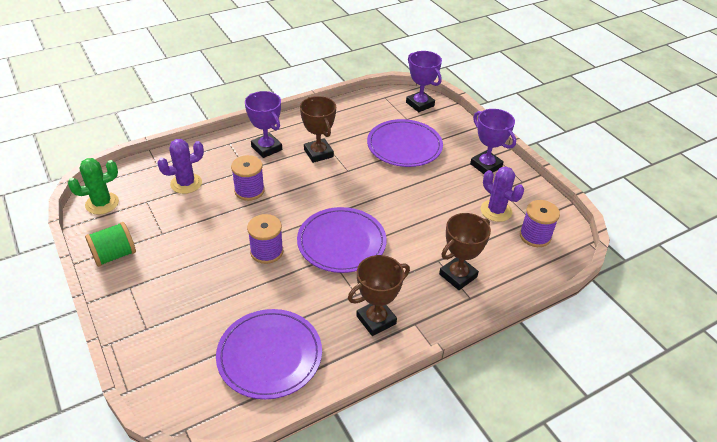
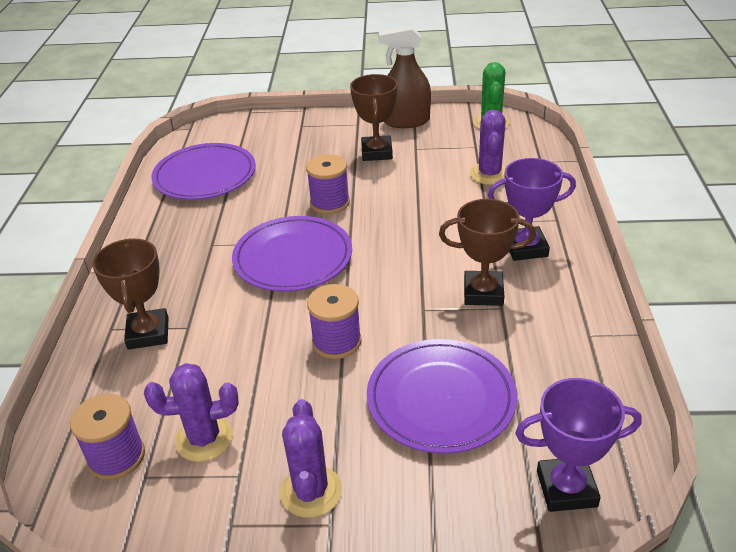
camera: 125 degrees right, 5 degrees down
(114, 255) = (406, 121): green spool -> brown spray bottle
(249, 190) = (443, 214): purple spool -> purple spool (337, 342)
(376, 320) = (168, 246): brown trophy -> brown trophy (376, 152)
(486, 166) = (311, 491): purple trophy -> purple cactus

